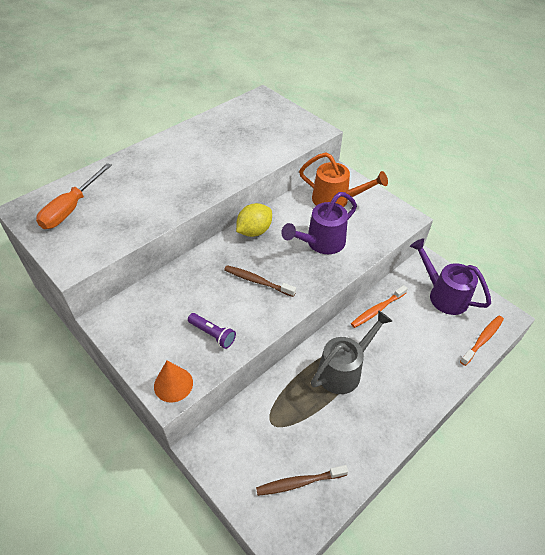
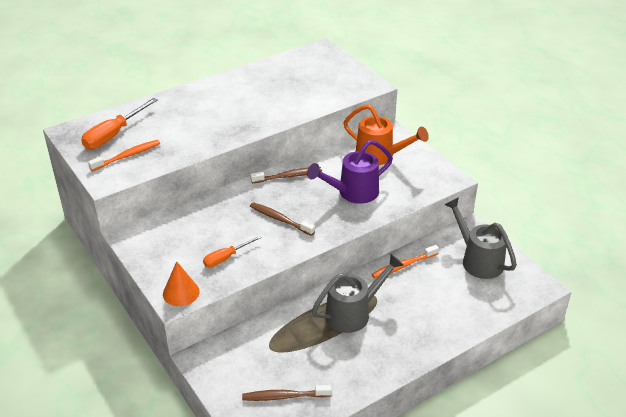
camera: 10 degrees right, 10 degrees down
(212, 334) = (226, 258): purple flashlight -> orange screwdriver
(254, 231) = (288, 176): yellow lemon -> brown toothbrush
(443, 295) = (478, 260): purple watering can -> grey watering can
(482, 339) = (506, 303): orange toothbrush -> orange toothbrush (127, 156)

